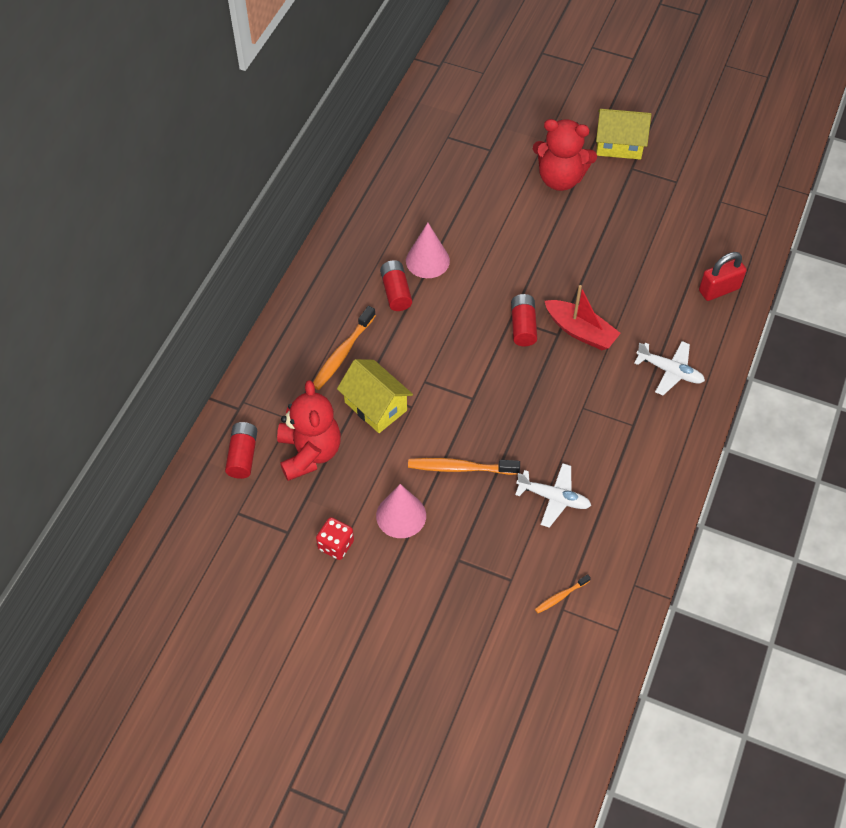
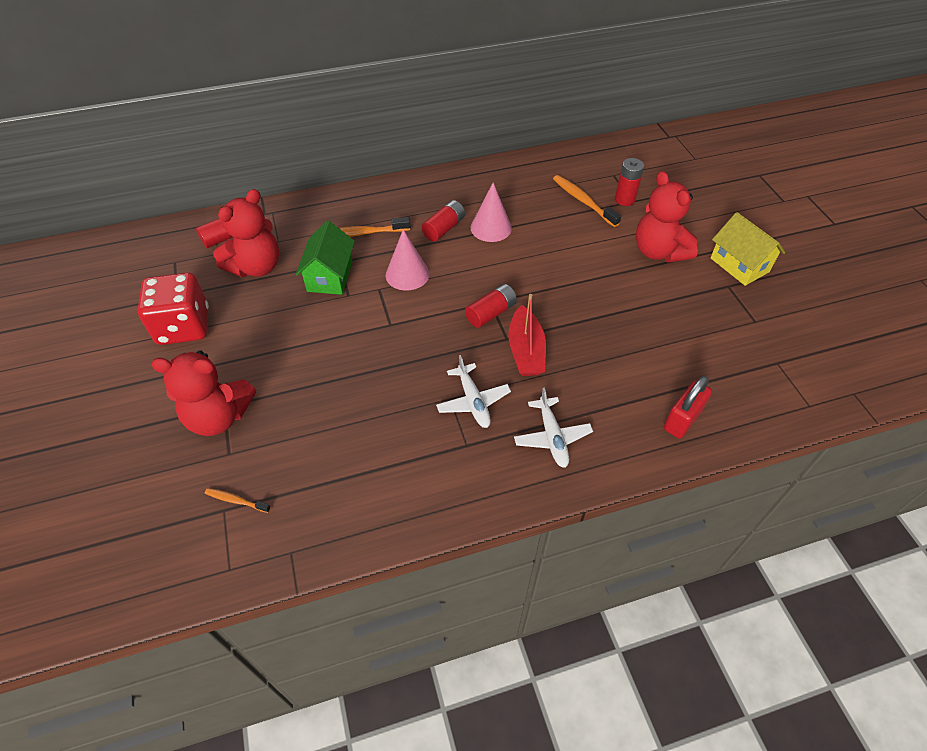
camera: 50 degrees right, 5 degrees down
(336, 545) = (184, 326): red dice -> red dice, size x1.91
(375, 406) = (330, 276): yellow house -> green house
(401, 515) = (240, 347): pink cone -> pink cone (407, 274)
(460, 468) = (315, 355): orange toothbrush -> orange toothbrush (583, 201)
(466, 568) = (219, 417): none -> red teddy bear
(484, 153) = (624, 199): none -> red battery
(554, 498) = (337, 434): white plane -> white plane (473, 401)
(719, 290) = (682, 420): red padlock -> red padlock turned 75 degrees counterclockwise

